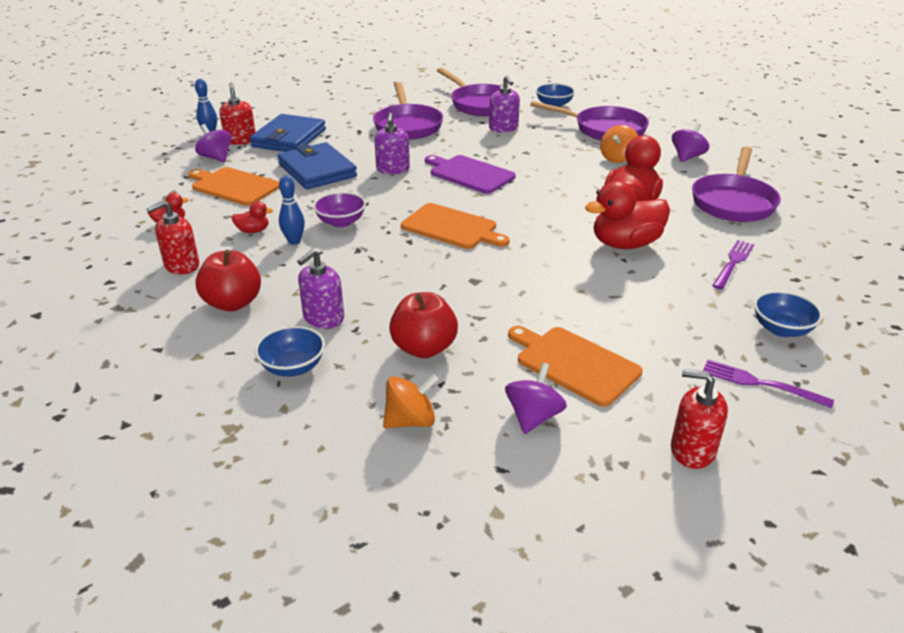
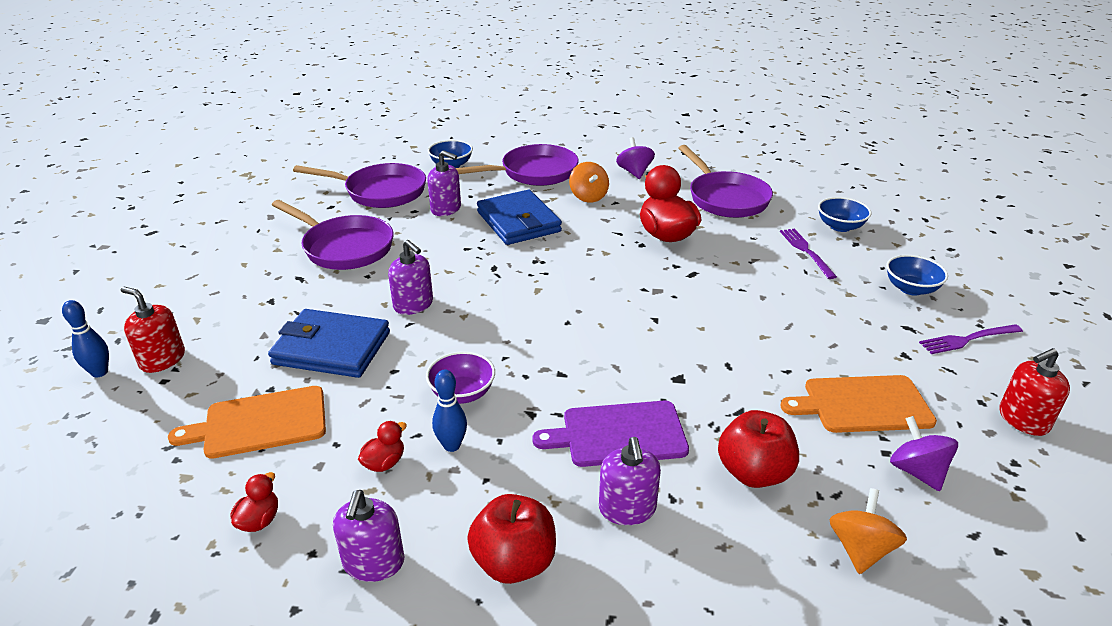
camera: 45 degrees left, 0 degrees up
(181, 265) = (373, 562): red soap dispenser -> purple soap dispenser
(216, 158) = (168, 399): purple spinning top -> none
(289, 138) = (226, 326): blue wallet -> blue wallet (518, 222)
(293, 367) = (692, 582): blue bowl -> blue bowl (840, 226)
(452, 227) = (573, 337): orange cutting board -> none
(469, 174) = (495, 272): purple cutting board -> purple cutting board (618, 434)
(625, 244) = (721, 275): red duck -> none

